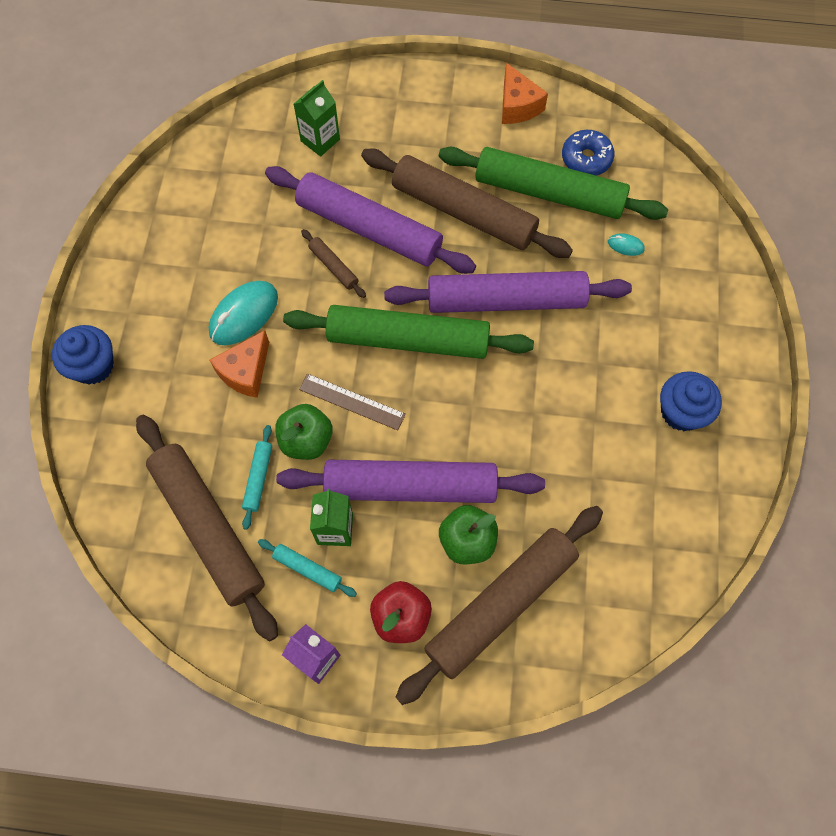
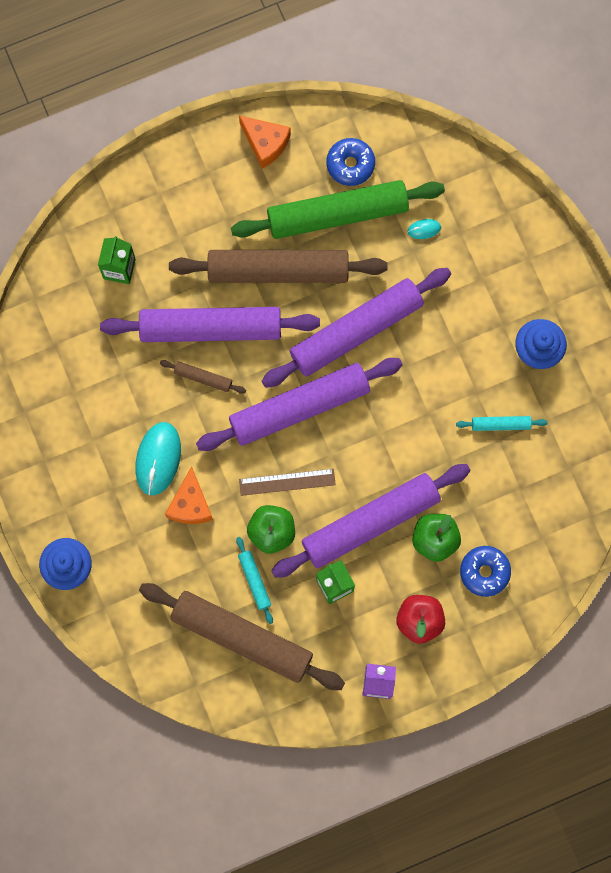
camera: 30 degrees left, 10 degrees up
(307, 569) = (333, 625): turquoise rolling pin -> turquoise rolling pin (501, 424)
(407, 340) = (299, 407): green rolling pin -> purple rolling pin
(501, 605) = (484, 572): brown rolling pin -> blue donut

